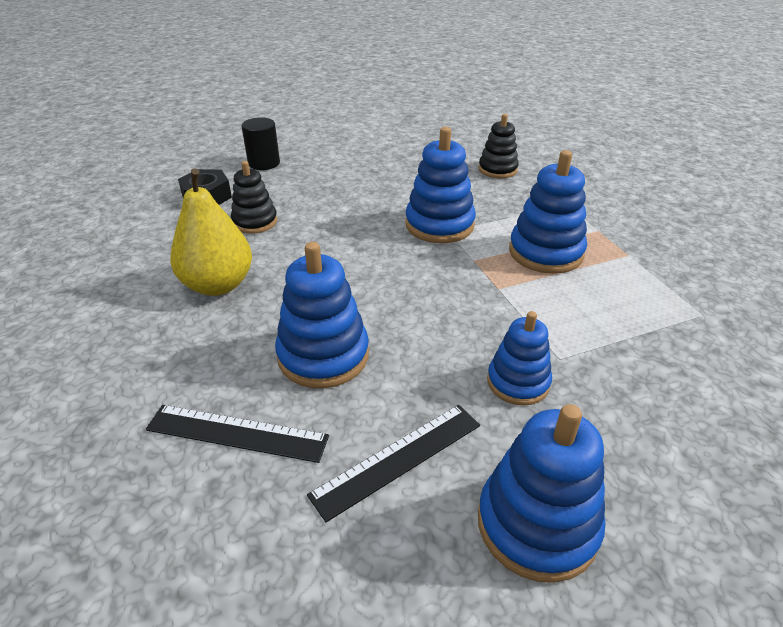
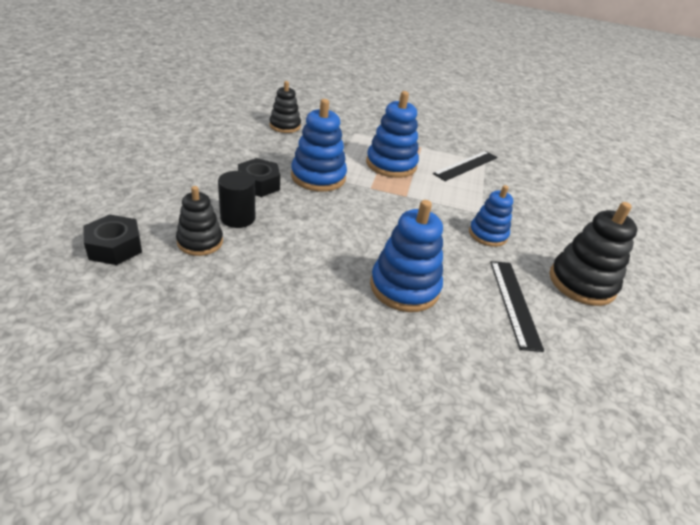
camera: 60 degrees left, 0 degrees up
(218, 285) = (268, 298): yellow pear -> none
(237, 433) = (447, 357): black ruler -> black ruler (466, 165)
(264, 163) = (108, 195): black cylinder -> black cylinder (238, 218)
(375, 205) = (258, 184): none -> black nut
(537, 524) = (581, 283): blue stacking toy -> black stacking toy

